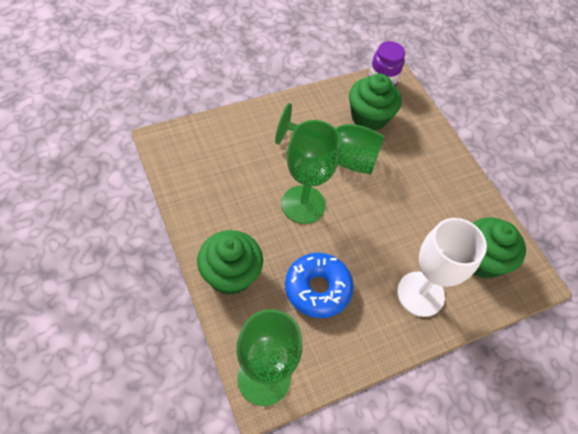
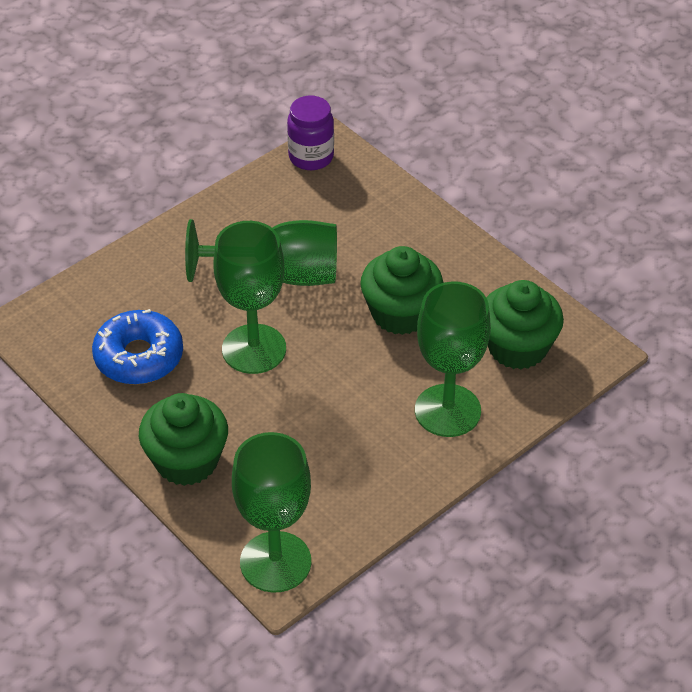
camera: 10 degrees left, 10 degrees down
(317, 289) = (309, 444): blue donut -> blue donut (139, 357)
(369, 117) = (308, 210): green cupcake -> green cupcake (400, 313)
(420, 294) = (447, 410): white goblet -> green goblet

